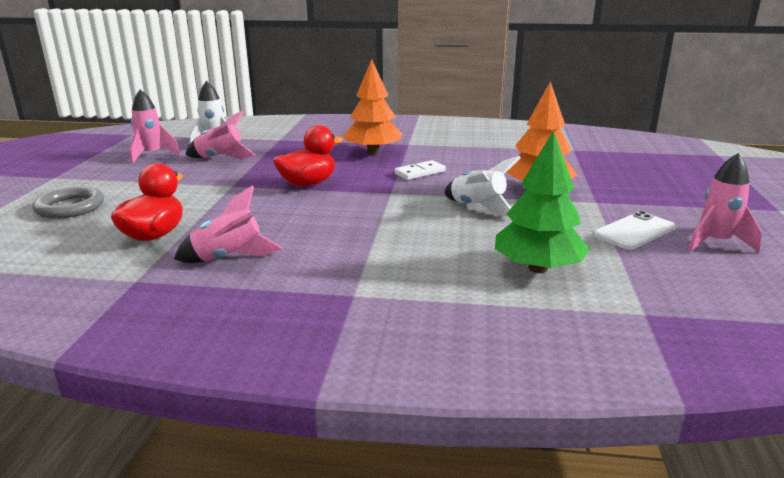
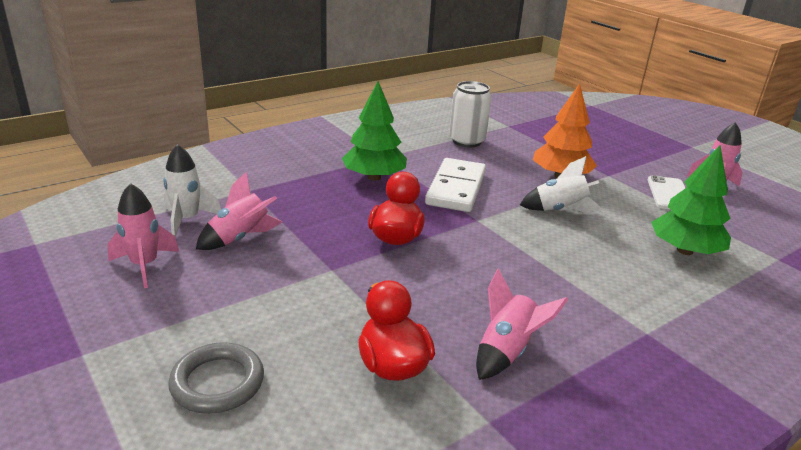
camera: 45 degrees left, 5 degrees up
(373, 152) = (374, 177): orange tree -> green tree
(420, 172) = (456, 188): white domino -> white domino, size x1.87
(504, 150) = (467, 141): none -> white can

